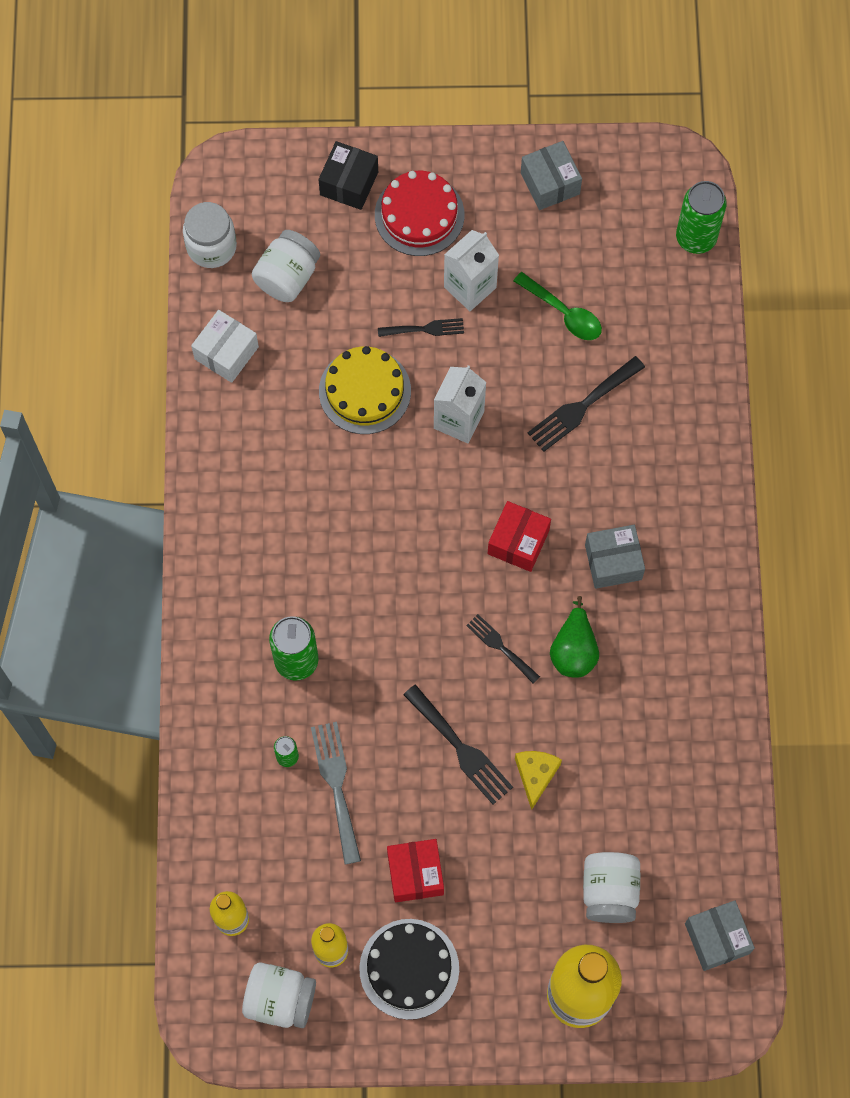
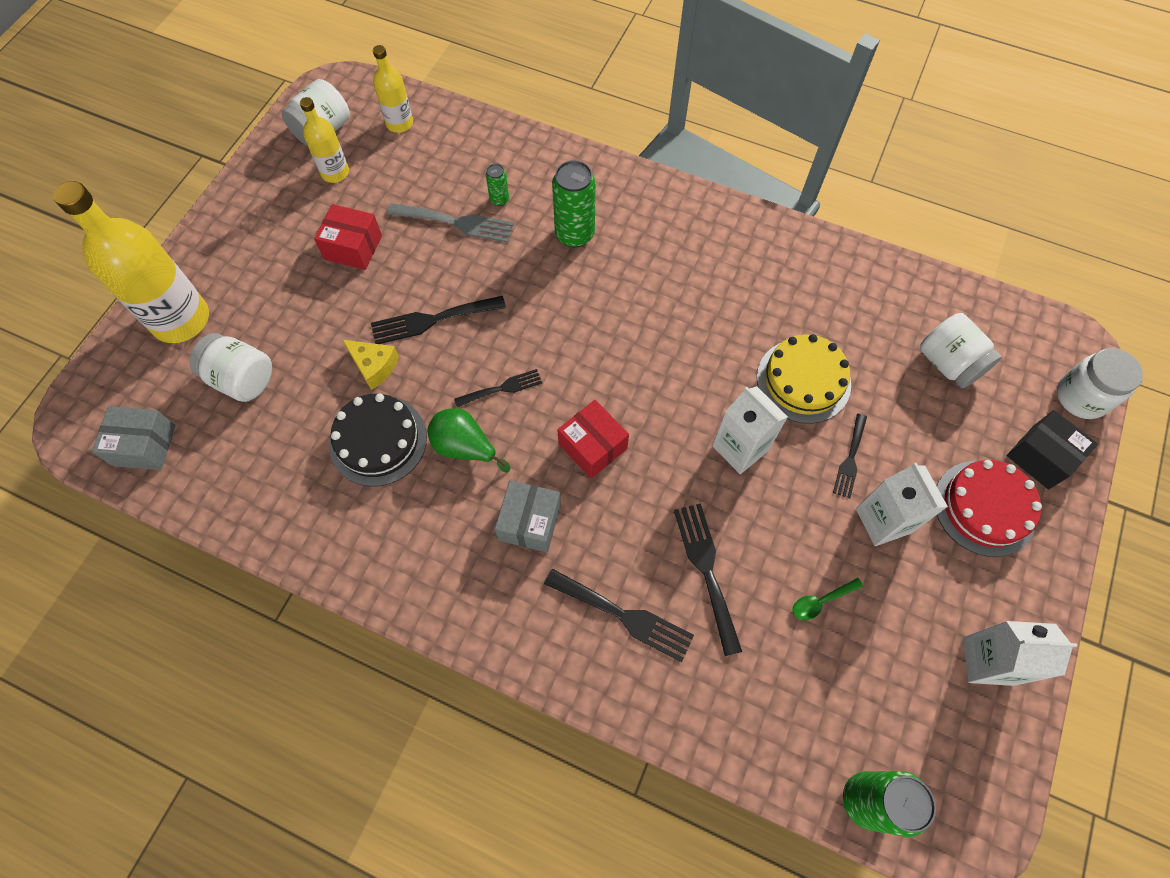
camera: 115 degrees right, 5 degrees down
(211, 247) = (1000, 314): white jar -> white jar (1081, 397)
(226, 353) = (884, 287): white box -> none
(409, 969) = (286, 215): black cake -> black cake (378, 440)
(550, 183) = (987, 661): grey box -> white carton
(564, 313) = (821, 601): green spoon -> green spoon, size x0.65
(652, 453) = (624, 616): none -> black fork

